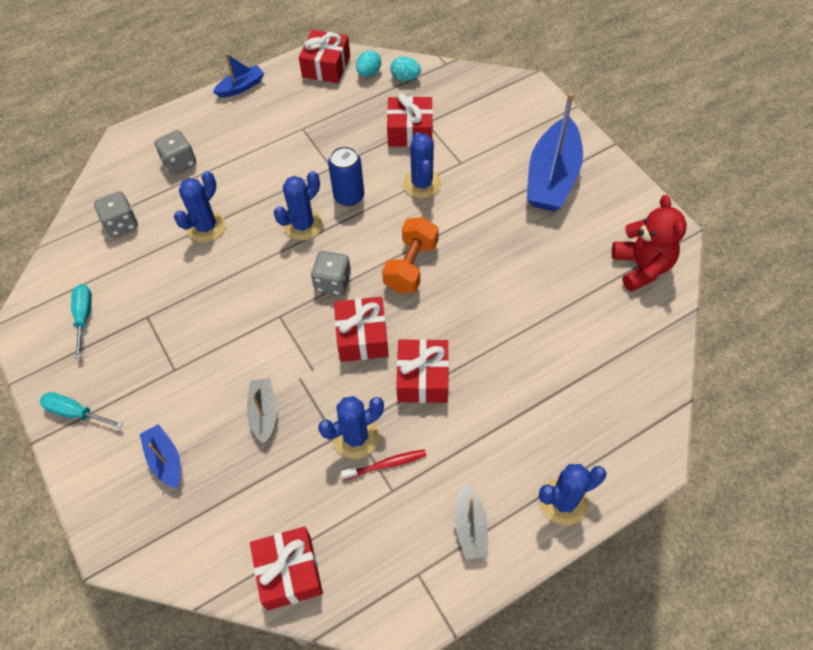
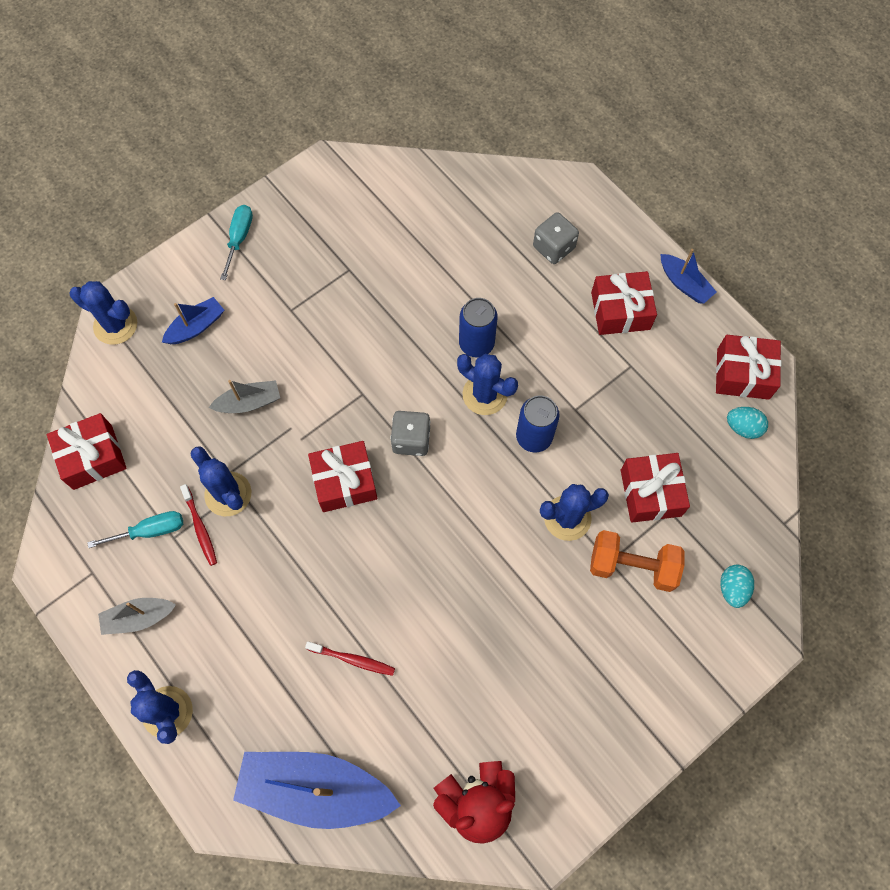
camera: 80 degrees right, 10 degrees up
(84, 317) = (343, 214): turquoise screwdriver -> turquoise screwdriver (150, 531)
(121, 224) = (460, 214): grey dice -> none
(206, 227) = (468, 296): blue cactus -> blue cactus (115, 325)
(253, 226) = (476, 343): none -> blue can
(405, 78) = (744, 474): turquoise egg -> turquoise egg (732, 589)
(411, 266) = (443, 521): orange dumbbell -> orange dumbbell (632, 566)
(422, 378) = (299, 551): red gift -> red gift (620, 311)
(524, 343) = (352, 659): none -> red toothbrush
(552, 177) = (605, 681): blue boat -> blue boat (316, 789)

